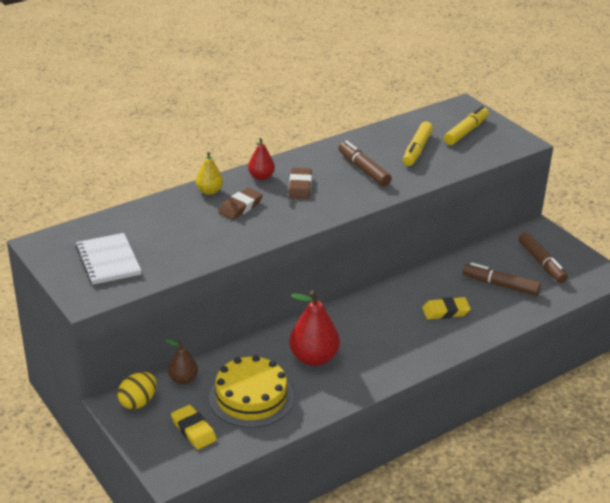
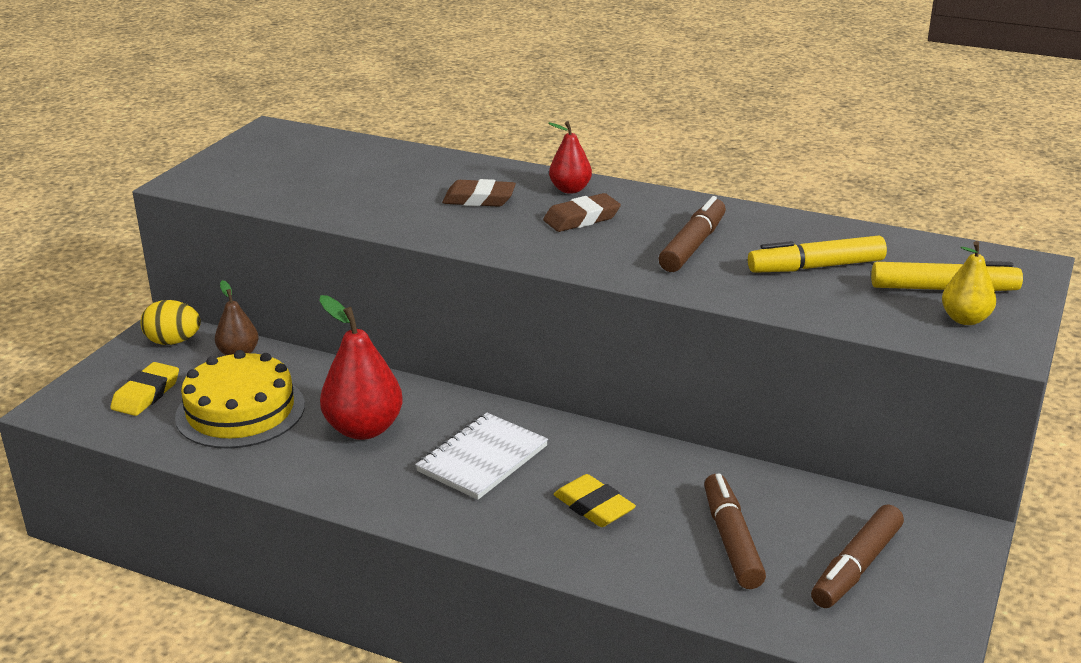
camera: 60 degrees right, 5 degrees down
(108, 261) = (272, 169): white notebook -> white notebook (482, 459)
(209, 191) = (492, 172): yellow pear -> yellow pear (965, 319)

